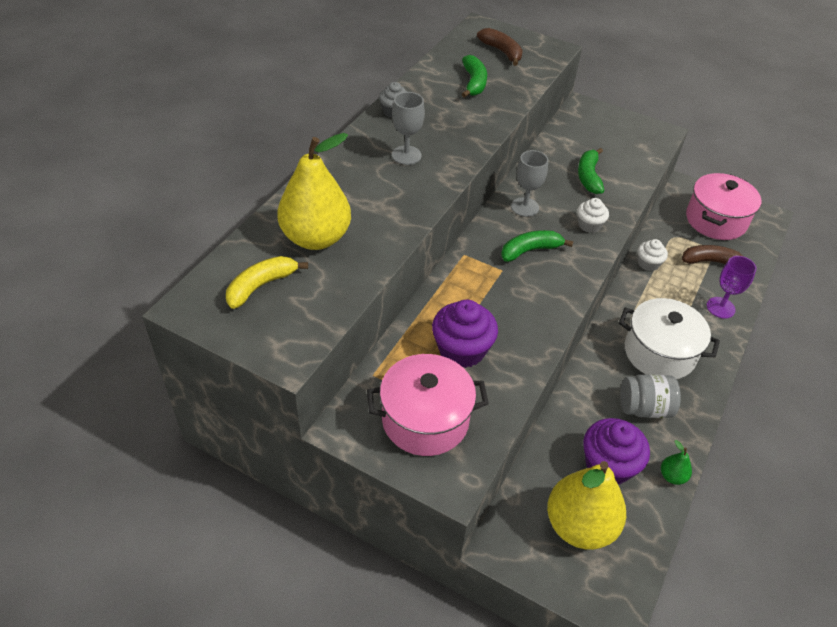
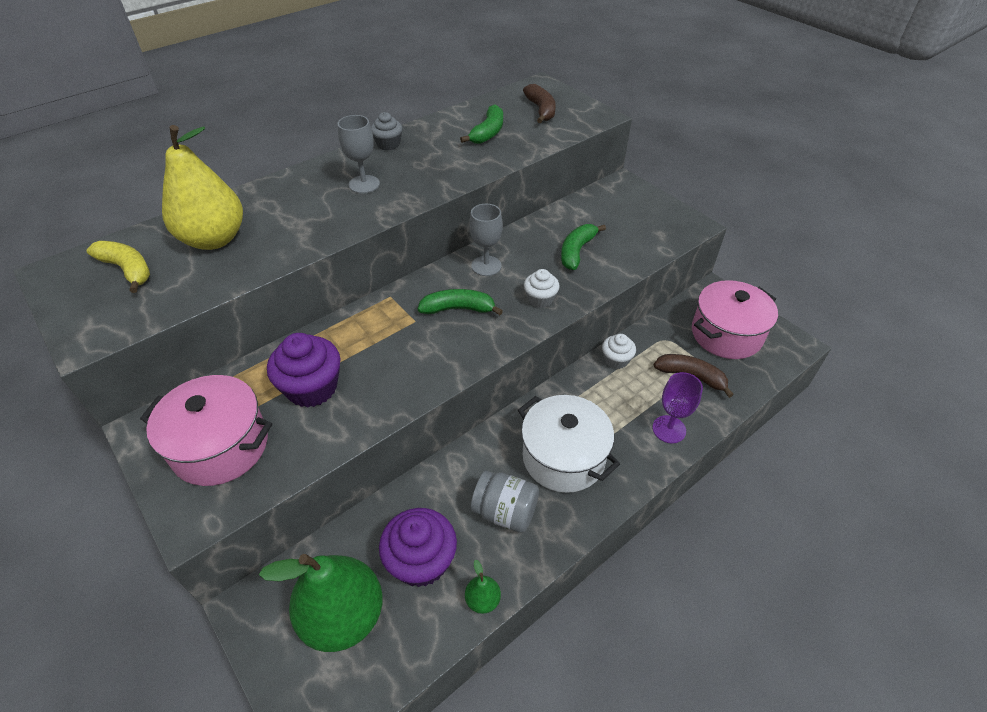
camera: 25 degrees right, 0 degrees up
(261, 286) = (127, 270): yellow banana -> yellow banana turned 60 degrees clockwise
(579, 525) = (343, 616): yellow pear -> green pear

